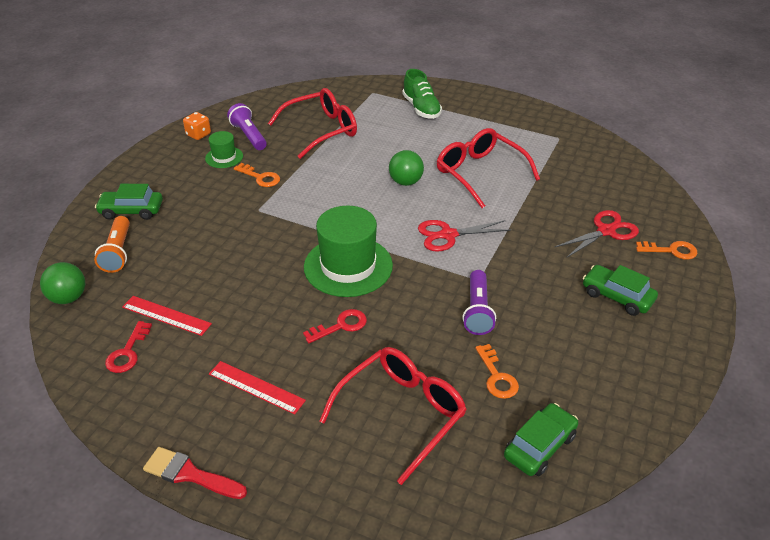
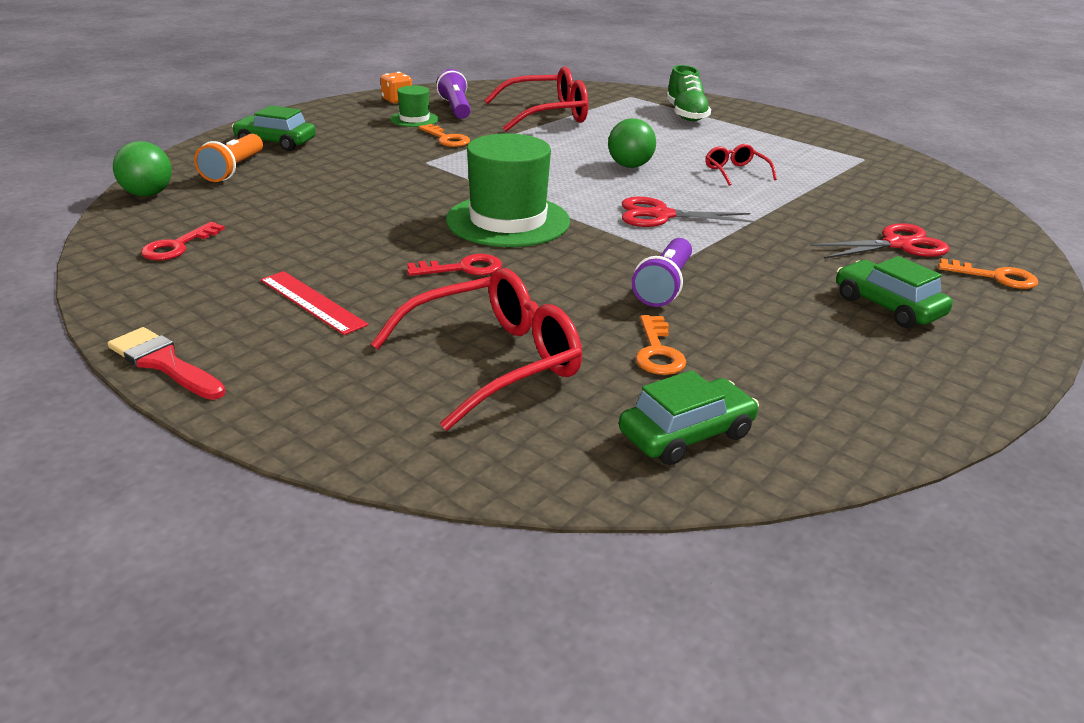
camera: 15 degrees right, 10 degrees down
(166, 315) = (248, 225): red ruler -> none
(479, 173) = (735, 172): red glasses -> red glasses, size x0.51

